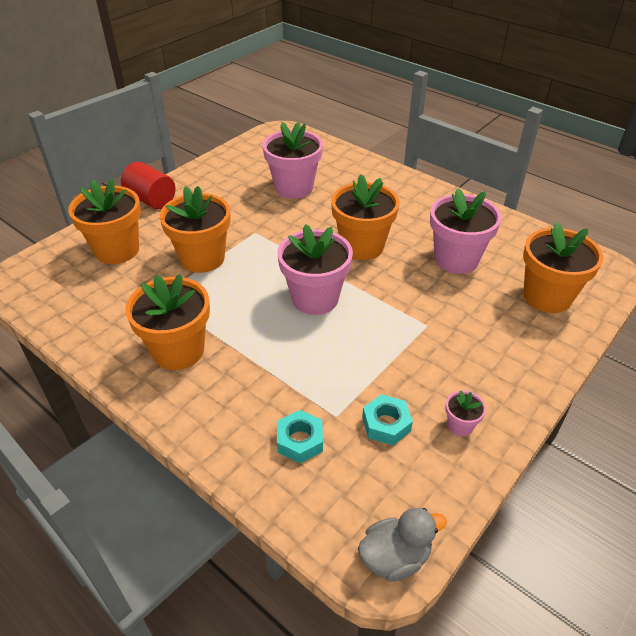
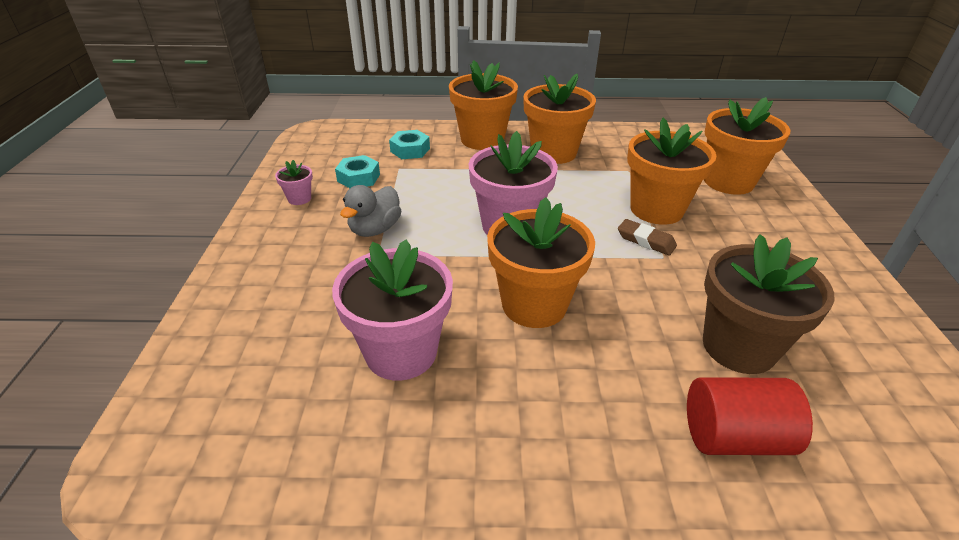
camera: 140 degrees right, 5 degrees down
(151, 200) = (819, 234): red cylinder -> red cylinder (734, 436)
(247, 245) = (646, 241): none -> brown eraser
(294, 188) = (738, 347): pink flower pot -> brown flower pot
(395, 557) = (308, 136): grey duck -> grey duck (375, 229)
(547, 297) = (244, 359): orange flower pot -> orange flower pot (482, 139)

